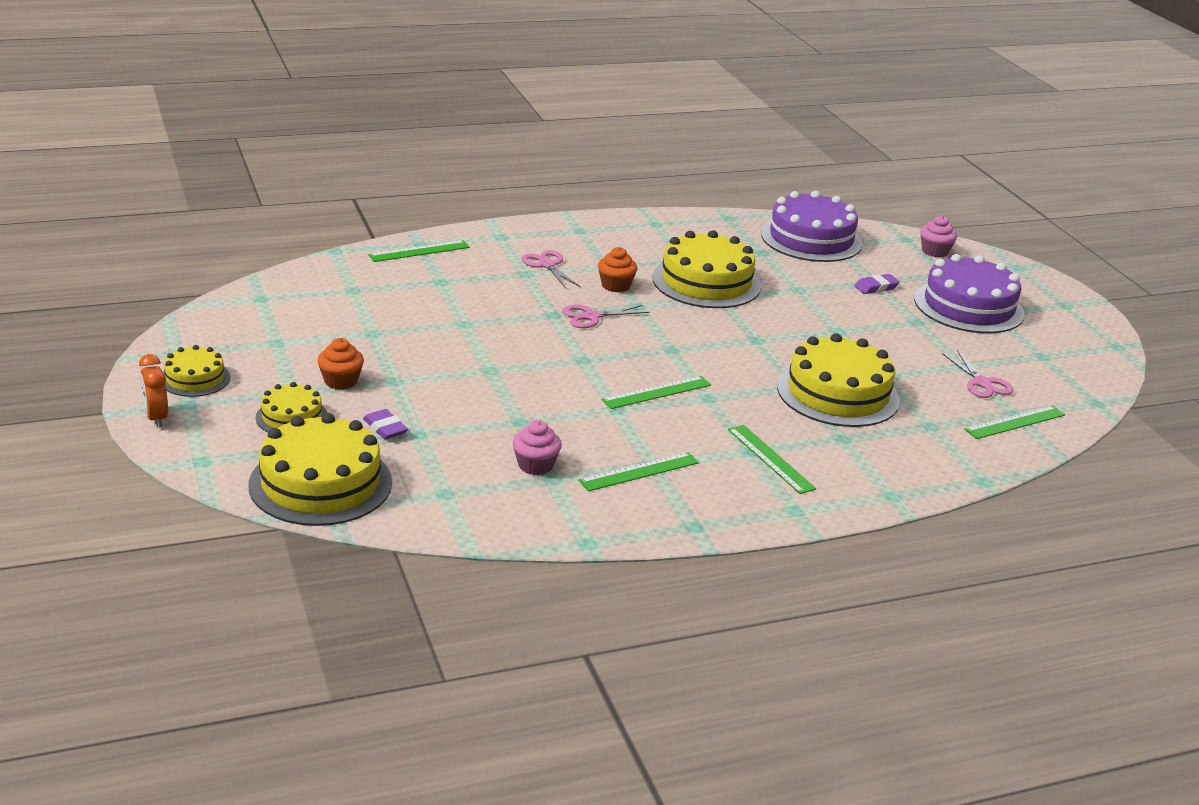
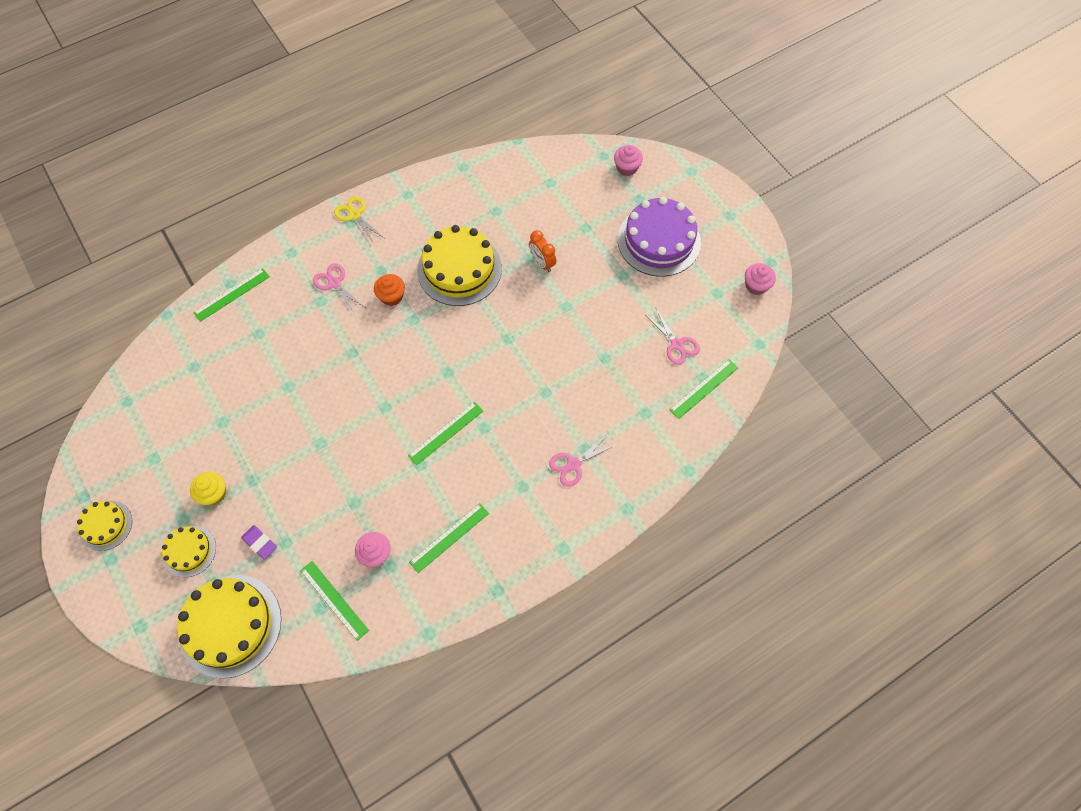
camera: 10 degrees left, 35 degrees up
(156, 418) = (92, 584): orange clock -> orange clock (542, 263)
(341, 381) = (214, 493): orange cupcake -> yellow cupcake
(587, 226) = (355, 215): none -> yellow scissors
(591, 317) = (381, 346): pink scissors -> pink scissors (573, 464)
(770, 458) = (538, 491): green ruler -> green ruler (334, 600)
(811, 239) = (530, 179): purple cake -> none
(838, 393) = (575, 392): yellow cake -> none
(876, 287) = (587, 235): purple eraser -> none
(1096, 359) = (756, 285): none -> pink cupcake

